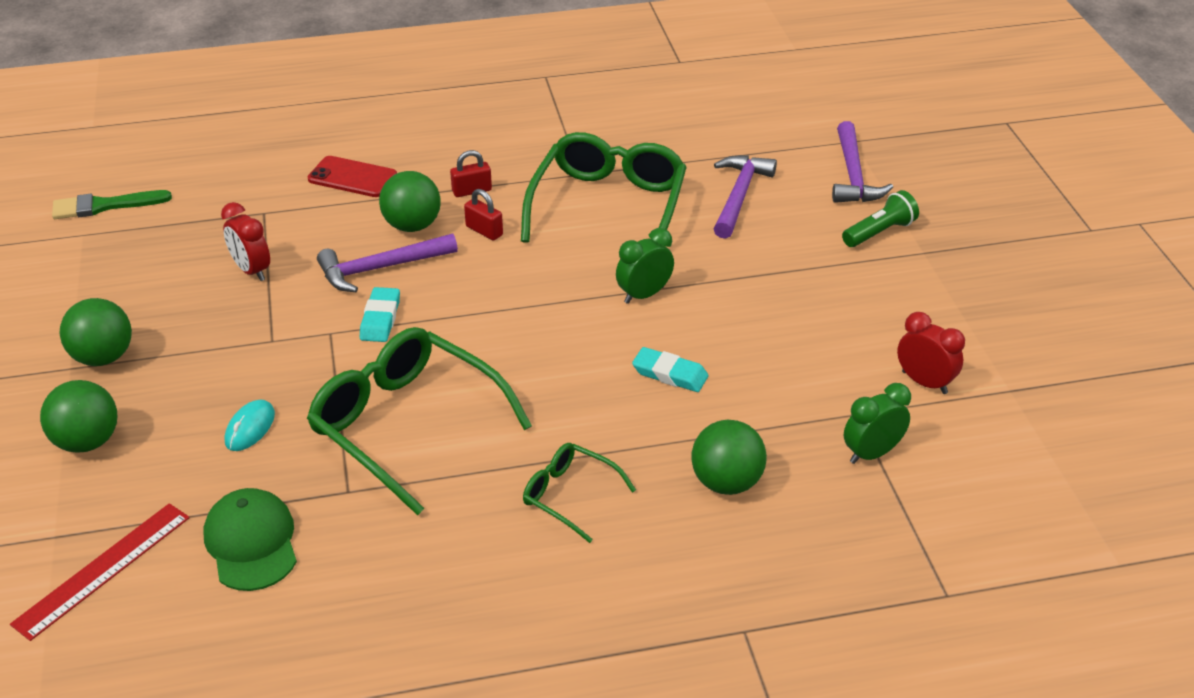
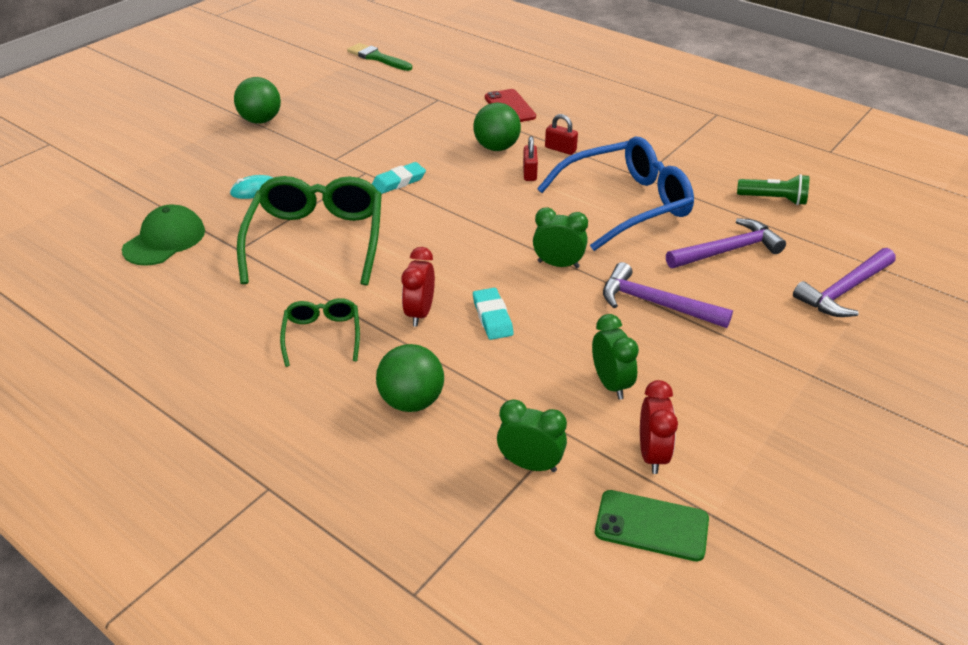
camera: 50 degrees right, 0 degrees up
(87, 442) = (192, 151): green ball -> none
(102, 569) = (102, 206): red ruler -> none
(251, 270) = (384, 122): red clock -> red clock (420, 313)
(381, 268) = (443, 158): purple hammer -> purple hammer (656, 304)
(608, 207) = (625, 204): green glasses -> blue glasses
(827, 356) = (611, 384): none -> green clock
(879, 232) = (798, 338): green flashlight -> green flashlight (774, 199)
(993, 426) = (651, 525): none -> green phone

